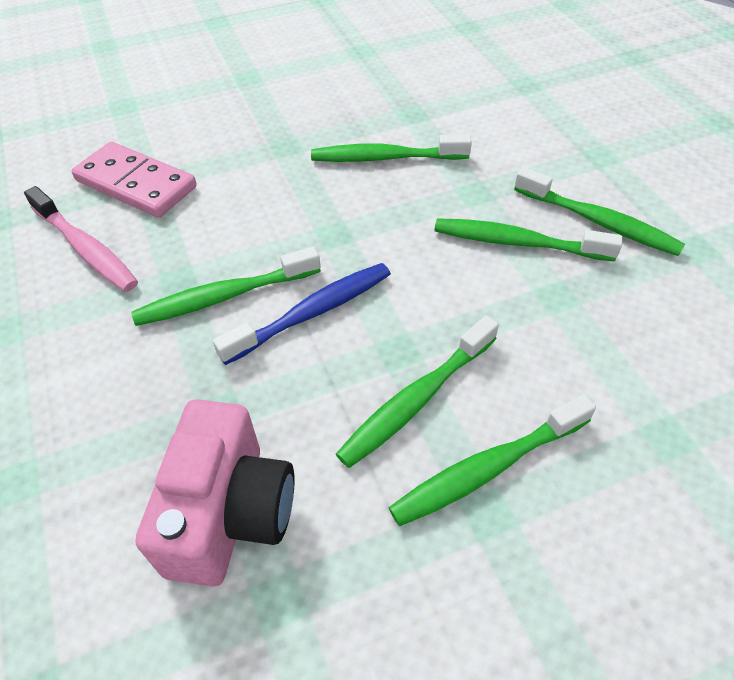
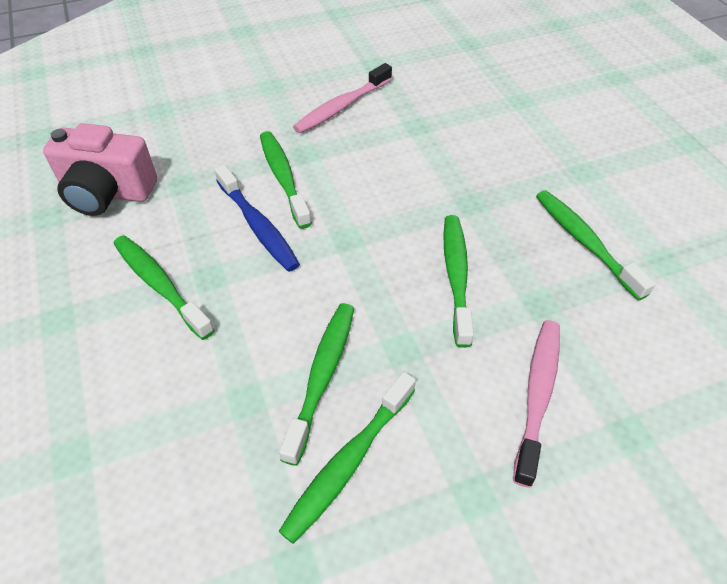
camera: 90 degrees right, 0 degrees up
(136, 184) = (414, 120): pink domino -> none
(487, 468) = (89, 322): green toothbrush -> green toothbrush (584, 242)
(506, 121) = (537, 395): none -> pink toothbrush

